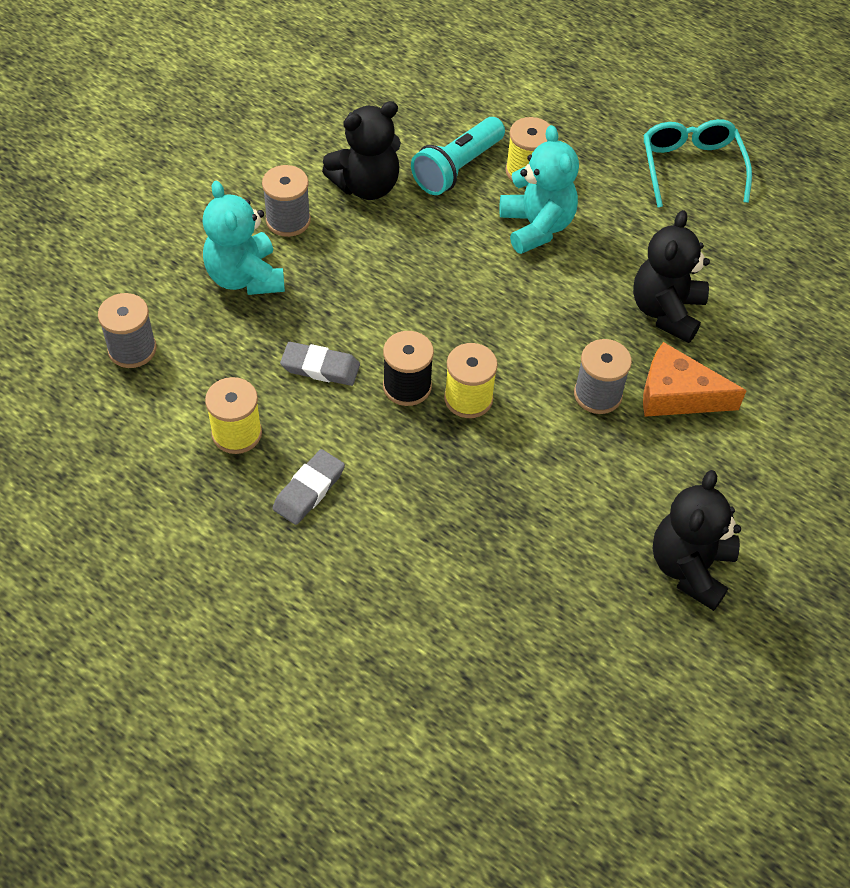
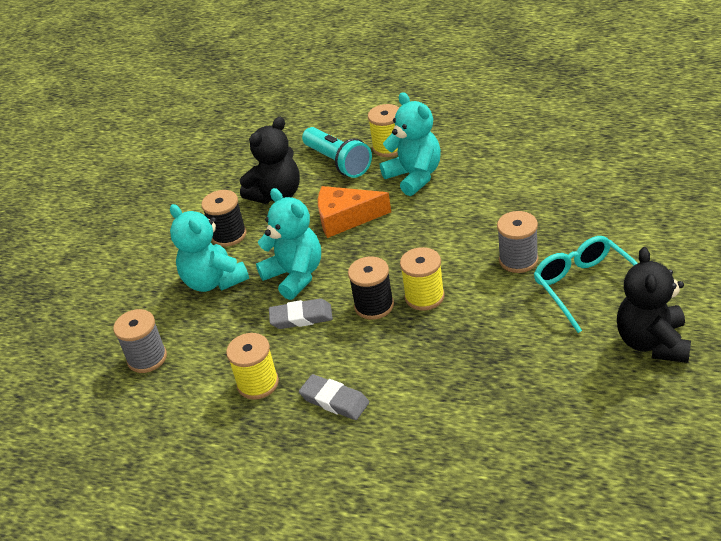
camera: 10 degrees left, 15 degrees down
(288, 220) = (229, 235): grey spool -> black spool
(309, 490) = (334, 400): grey eraser -> grey eraser turned 75 degrees counterclockwise
(338, 308) = (295, 276): none -> turquoise teddy bear
(457, 168) = (338, 162): turquoise flashlight -> turquoise flashlight turned 60 degrees counterclockwise
(666, 311) = (537, 193): black teddy bear -> none
(677, 395) = (576, 240): orange cheese -> orange cheese (346, 218)
(691, 167) = (503, 106): turquoise glasses -> turquoise glasses (585, 287)

